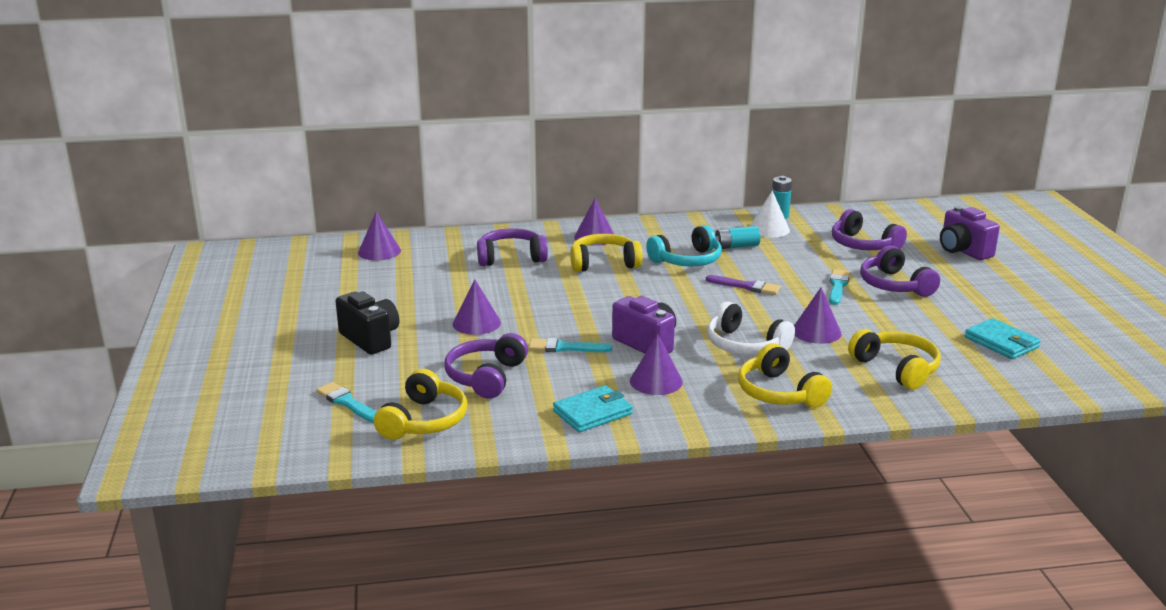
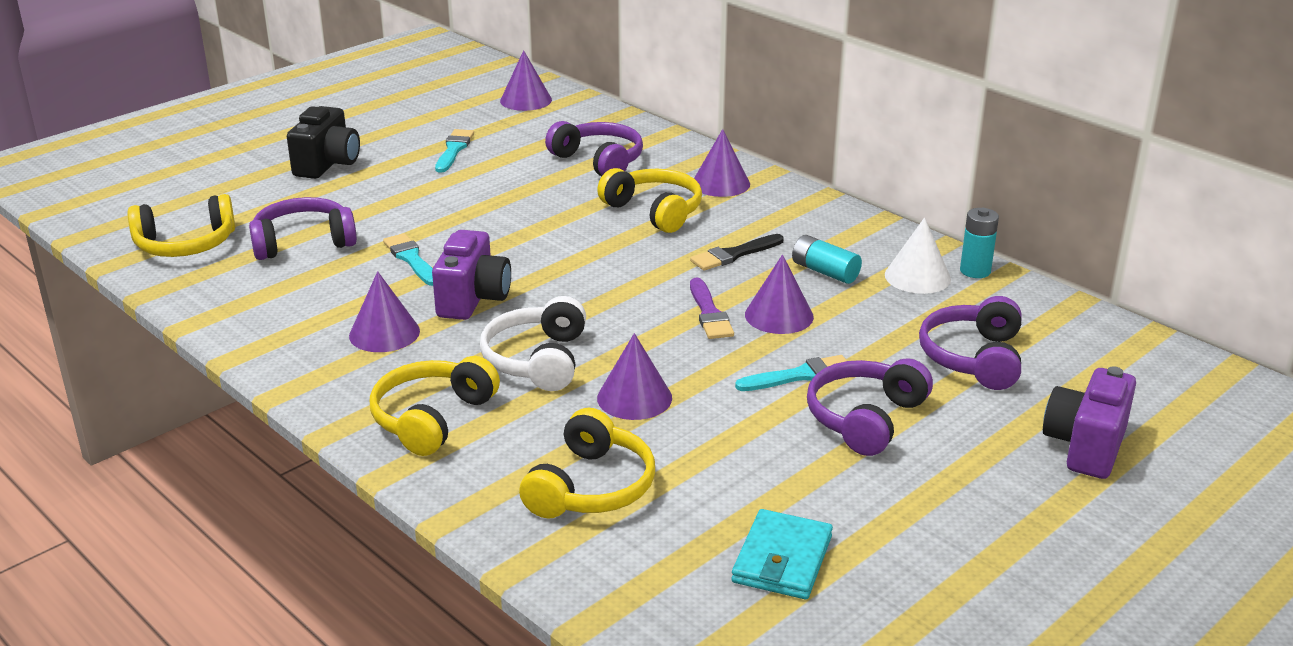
camera: 55 degrees right, 5 degrees up
(347, 403) = (190, 200): turquoise brush -> turquoise brush (454, 150)
(476, 323) = (417, 198): purple cone -> purple cone (779, 315)
(592, 413) = (276, 321): turquoise wallet -> none
(687, 260) = (734, 254): turquoise headphones -> black brush

